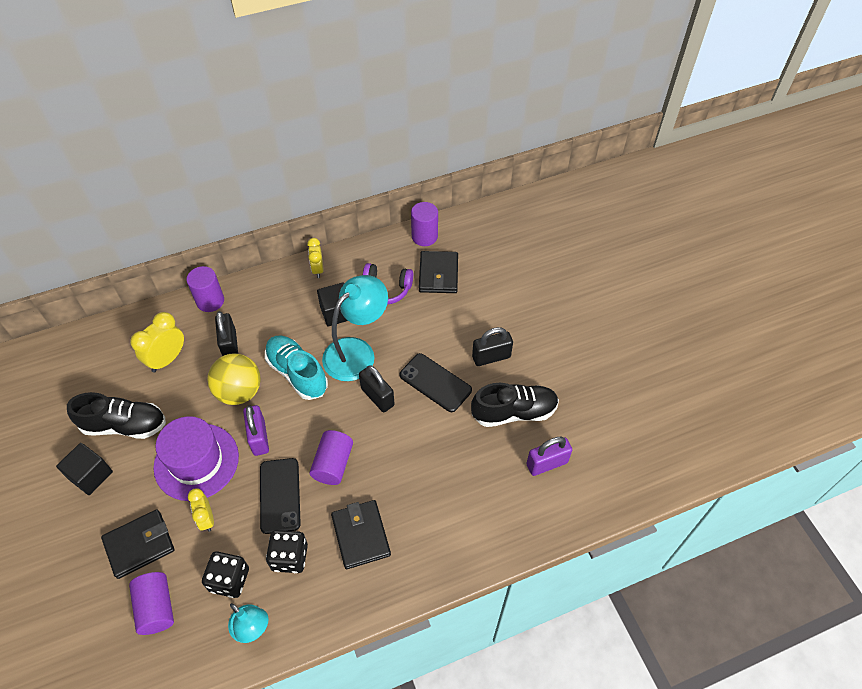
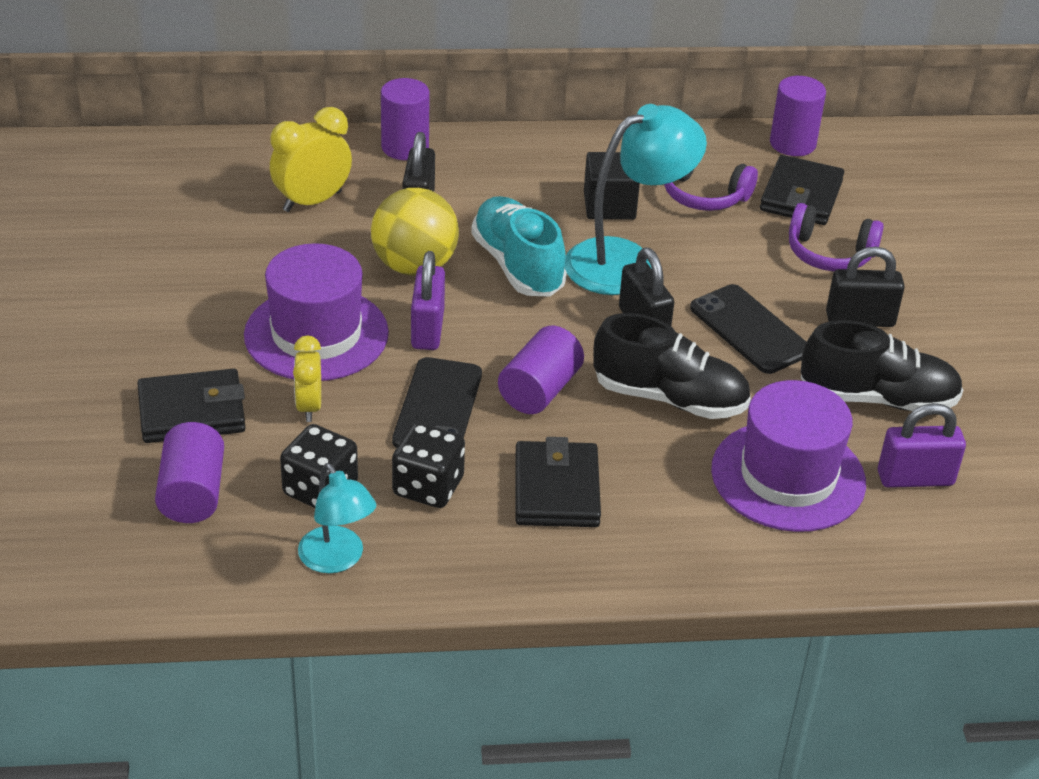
camera: 15 degrees right, 15 degrees down
(91, 475) = (145, 311): black cube -> none
(124, 425) = (218, 265): black shoe -> black shoe (669, 398)
(317, 269) = (595, 146): yellow clock -> none
(464, 313) = (829, 254): none -> purple headphones
(481, 484) = (788, 476): none -> purple hat

